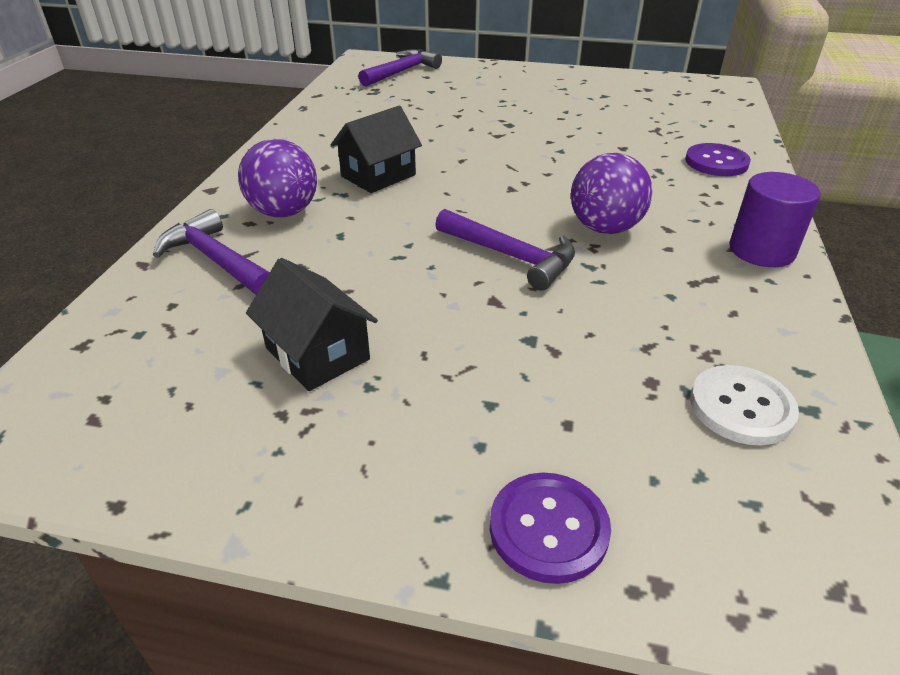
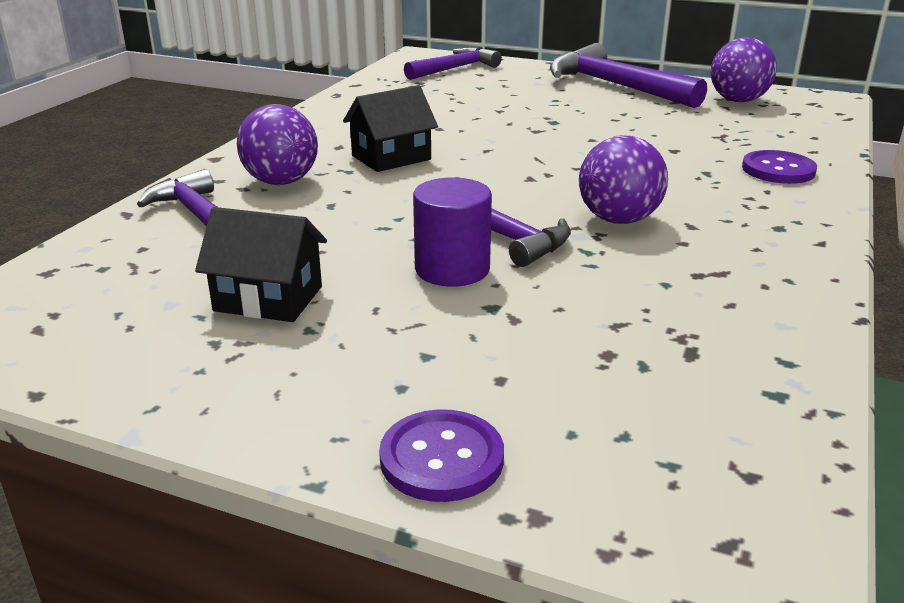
camera: 10 degrees right, 10 degrees down
(317, 354) = (268, 299): black house -> black house turned 45 degrees counterclockwise
(549, 82) = (616, 86): none -> purple hammer
(655, 91) = (738, 100): none -> purple ball
(741, 407) = (698, 384): white button -> none
(761, 250) = (791, 253): purple cylinder -> purple cylinder (452, 269)

